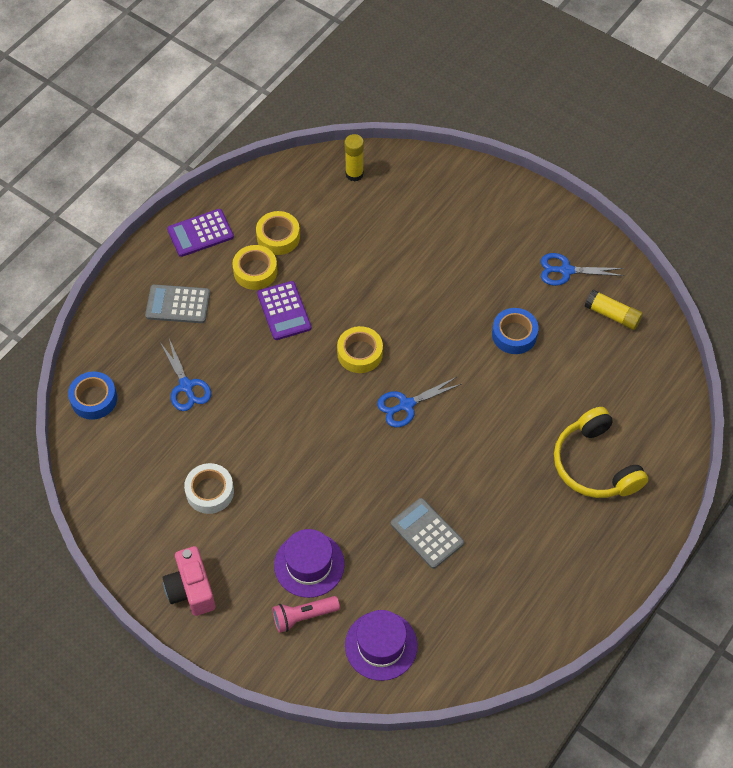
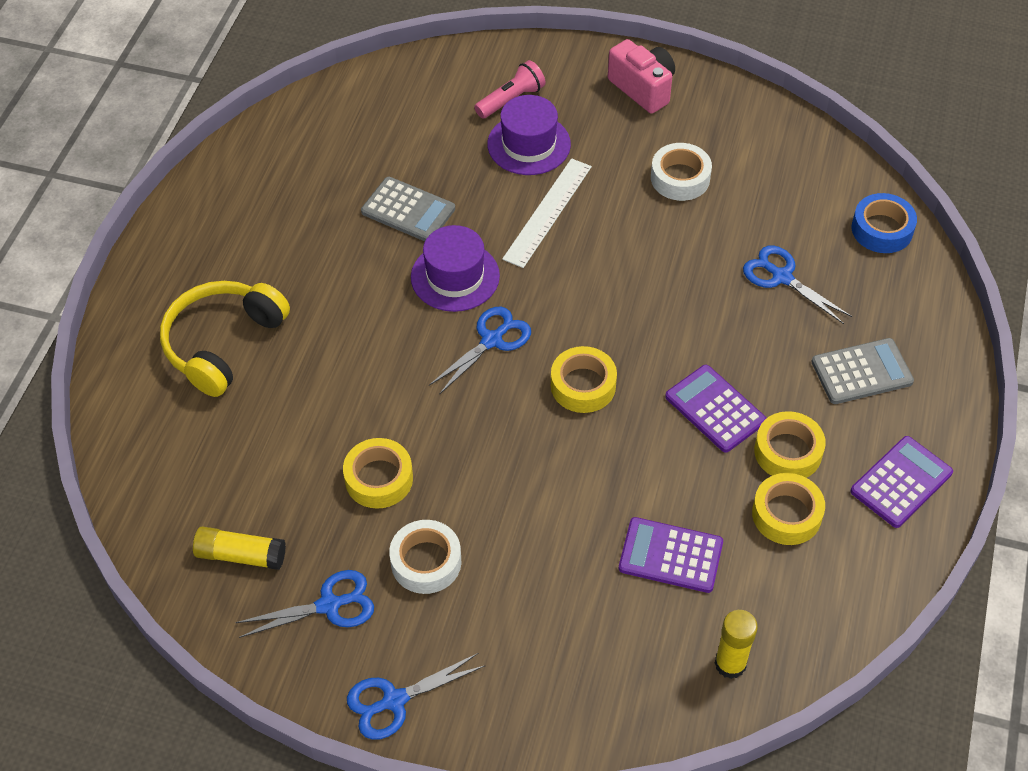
camera: 160 degrees right, 5 degrees down
(323, 495) = (548, 212): none -> white ruler
(357, 236) = (670, 556): none -> purple calculator
(381, 645) = (417, 99): purple hat -> purple hat (455, 276)
(501, 277) = (426, 562): none -> white tape
(514, 335) = (379, 479): blue tape -> yellow tape
(543, 211) = (394, 701): none -> blue scissors
(594, 465) = (222, 343): yellow headphones -> yellow headphones turned 105 degrees counterclockwise

